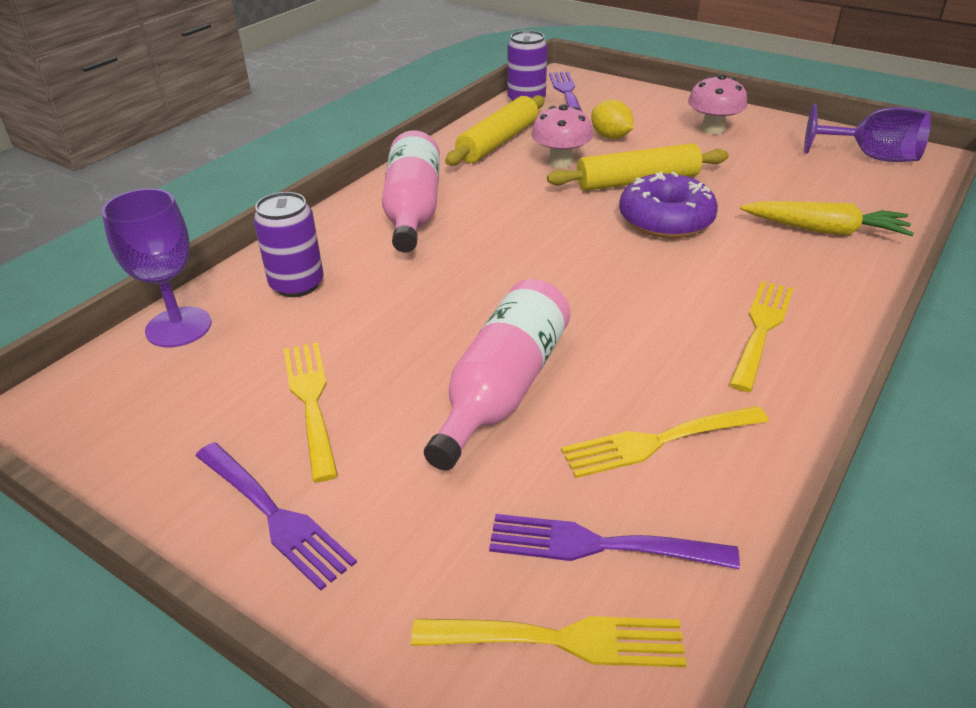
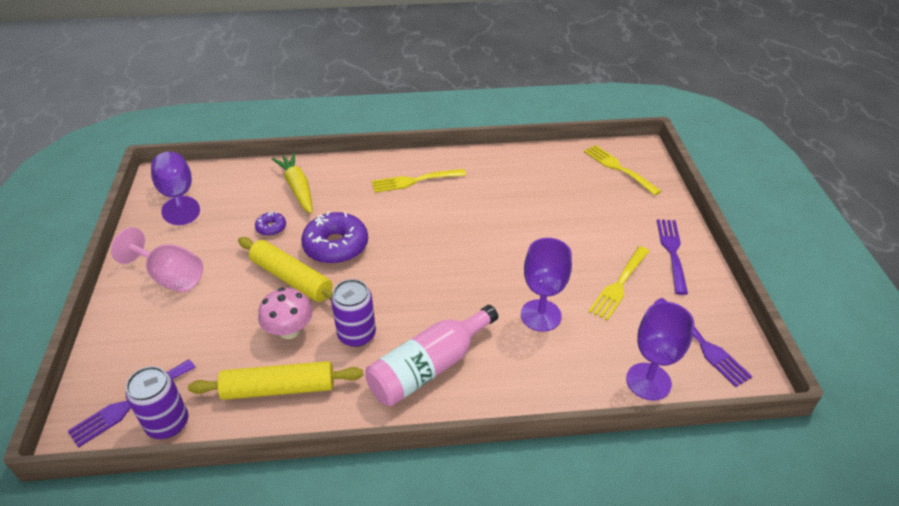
camera: 130 degrees left, 5 degrees up
(297, 284) = (560, 361): purple can -> purple can (356, 334)
(368, 305) = (540, 315): none -> purple goblet
(502, 388) = (539, 233): pink bottle -> none
(599, 545) = (579, 175): purple fork -> purple fork (703, 344)
(610, 137) = (222, 325): yellow lemon -> none
(657, 442) = (518, 182): yellow fork -> none
(712, 129) = (170, 277): pink mushroom -> pink goblet
(747, 192) = (271, 228): none -> purple donut

